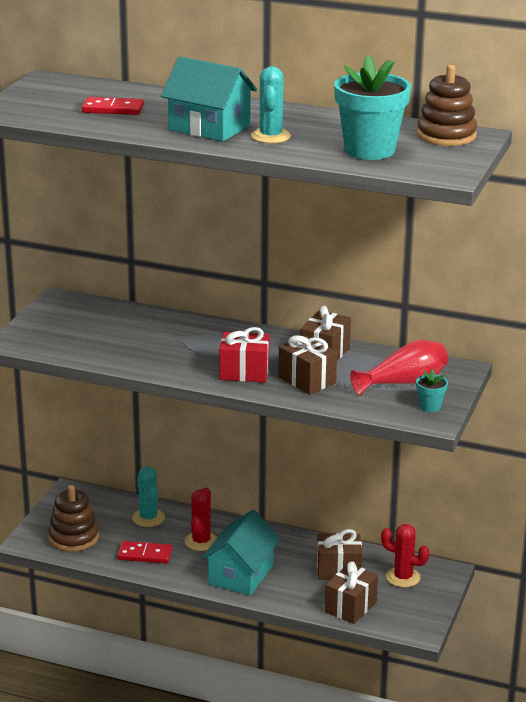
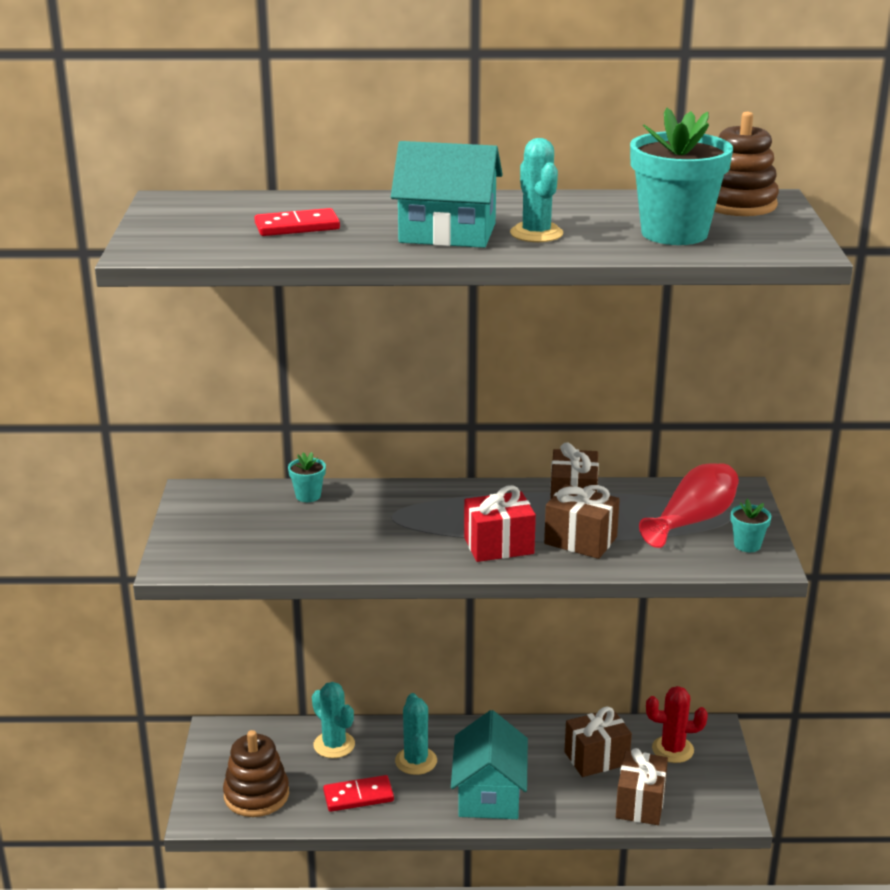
camera: 20 degrees left, 0 degrees up
(135, 315) = (308, 496): none -> turquoise flower pot
(201, 541) = (416, 761): red cactus -> turquoise cactus

